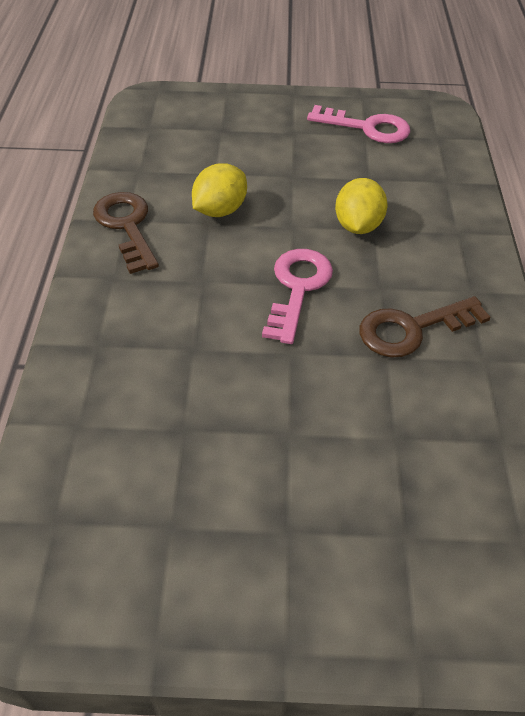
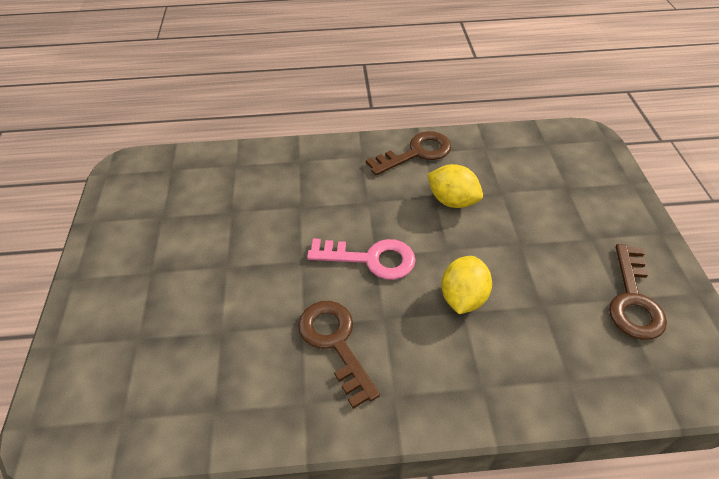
camera: 85 degrees right, 0 degrees up
(358, 226) = (463, 297): yellow lemon -> yellow lemon turned 75 degrees counterclockwise
(367, 128) = (633, 300): pink key -> brown key

